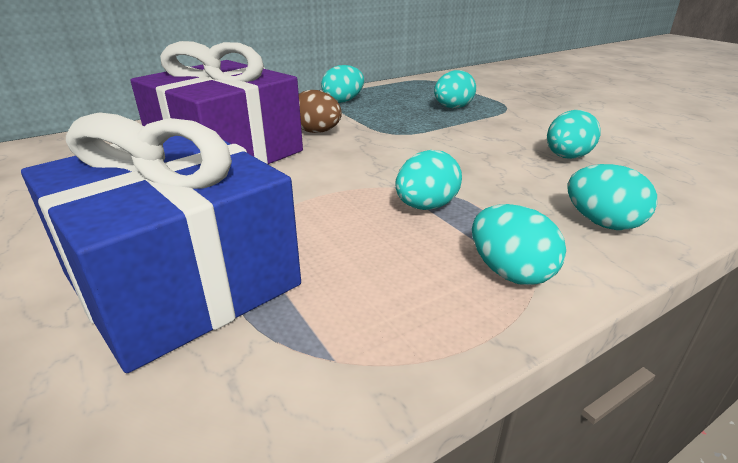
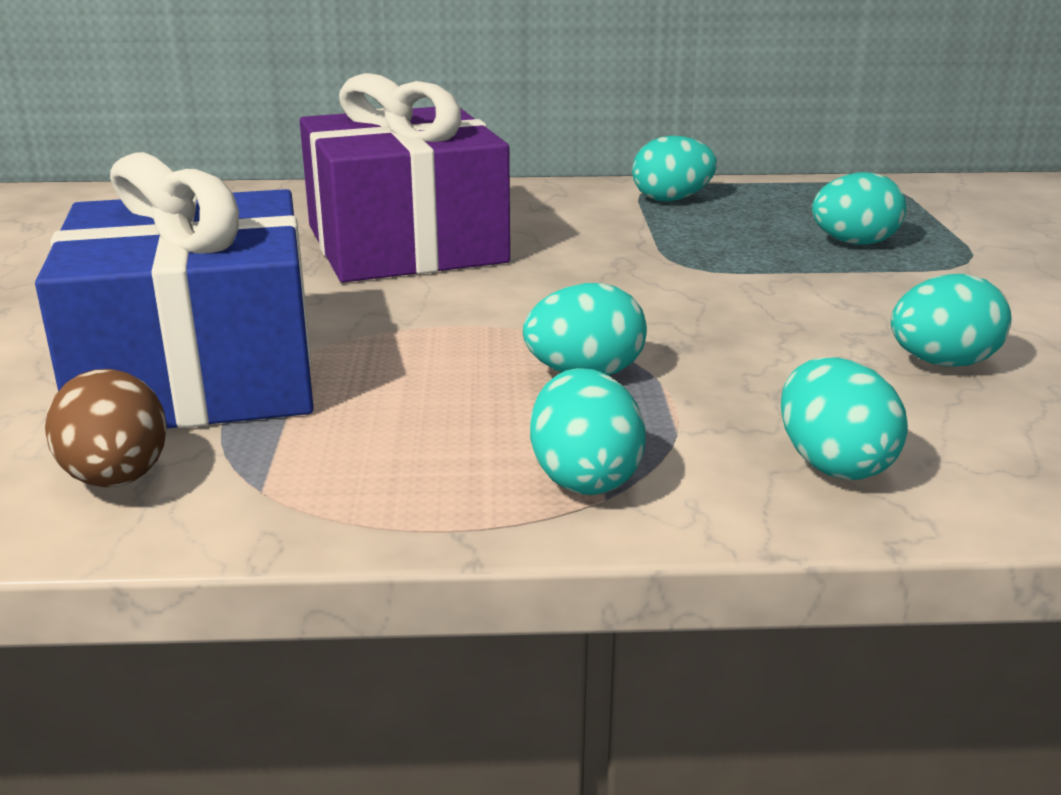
camera: 30 degrees right, 5 degrees down
(317, 132) = (565, 240): brown egg -> brown egg (117, 479)

